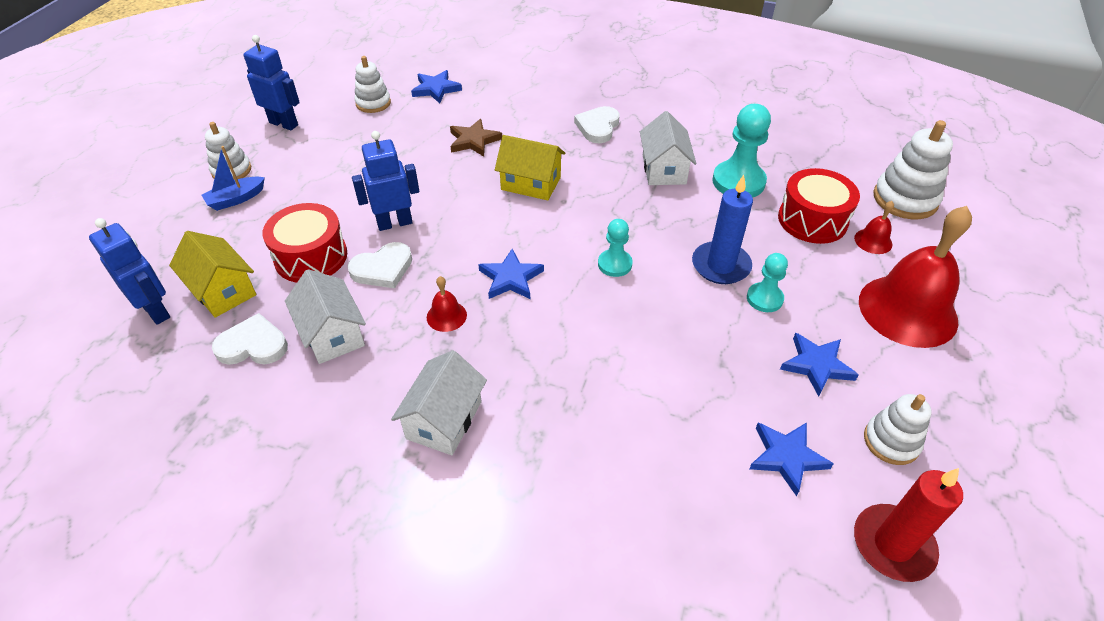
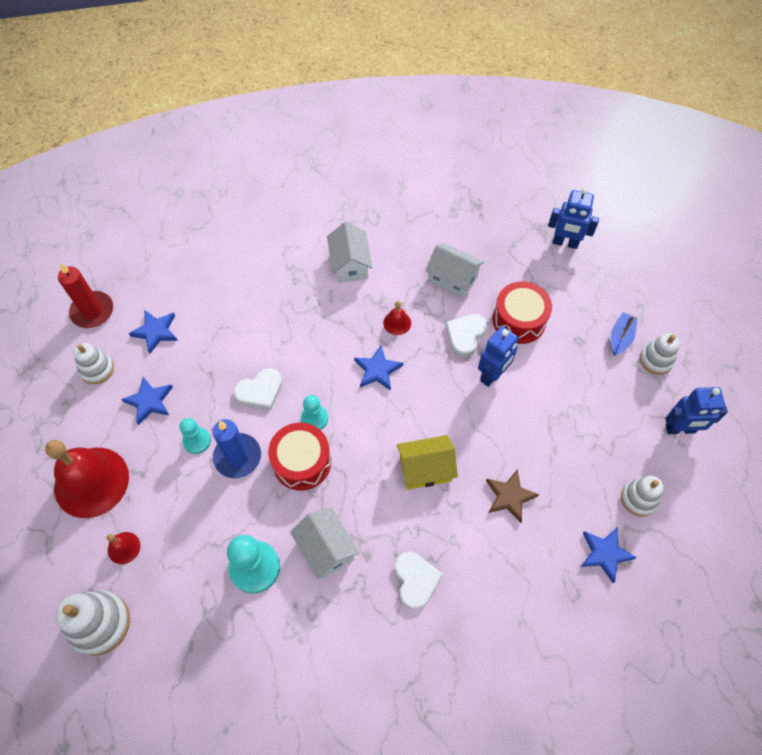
camera: 150 degrees right, 15 degrees up
(222, 290) = (544, 272): yellow house -> none
(253, 345) = (489, 252): white heart -> white heart (260, 391)
(812, 220) = (178, 548): red drum -> red drum (302, 462)

